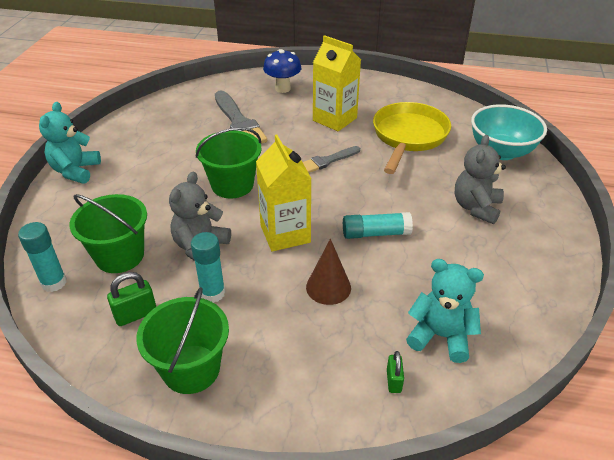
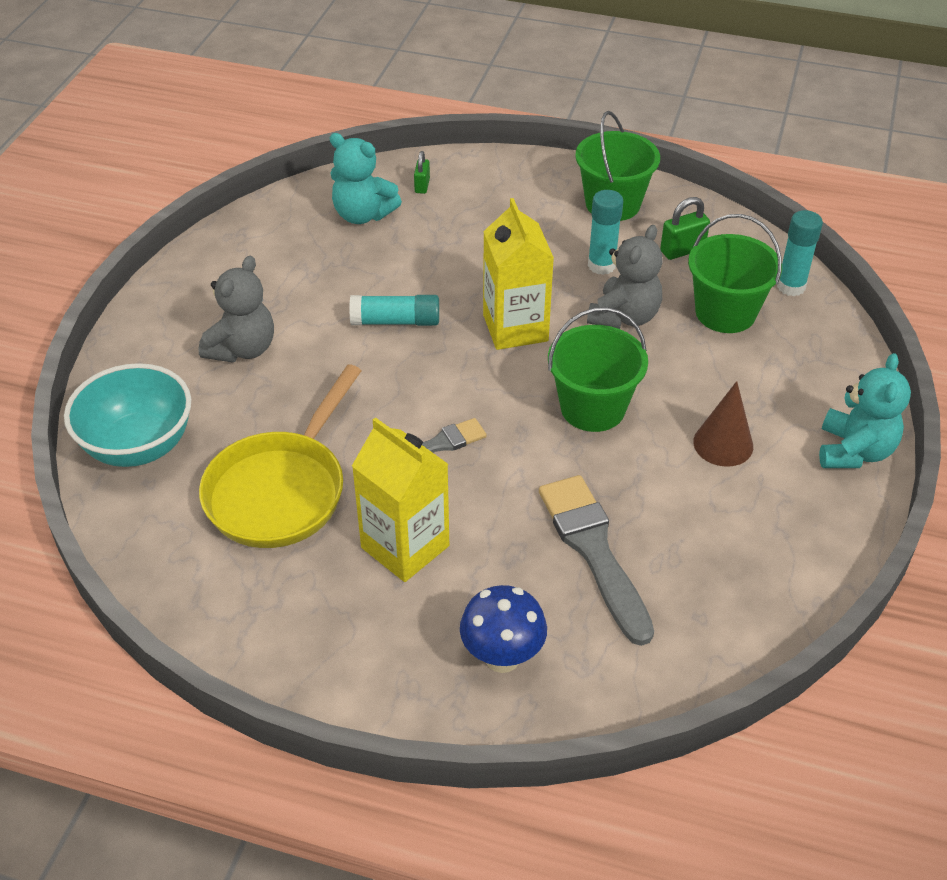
camera: 175 degrees left, 5 degrees up
(328, 287) = (469, 264): brown cone -> brown cone (723, 444)

